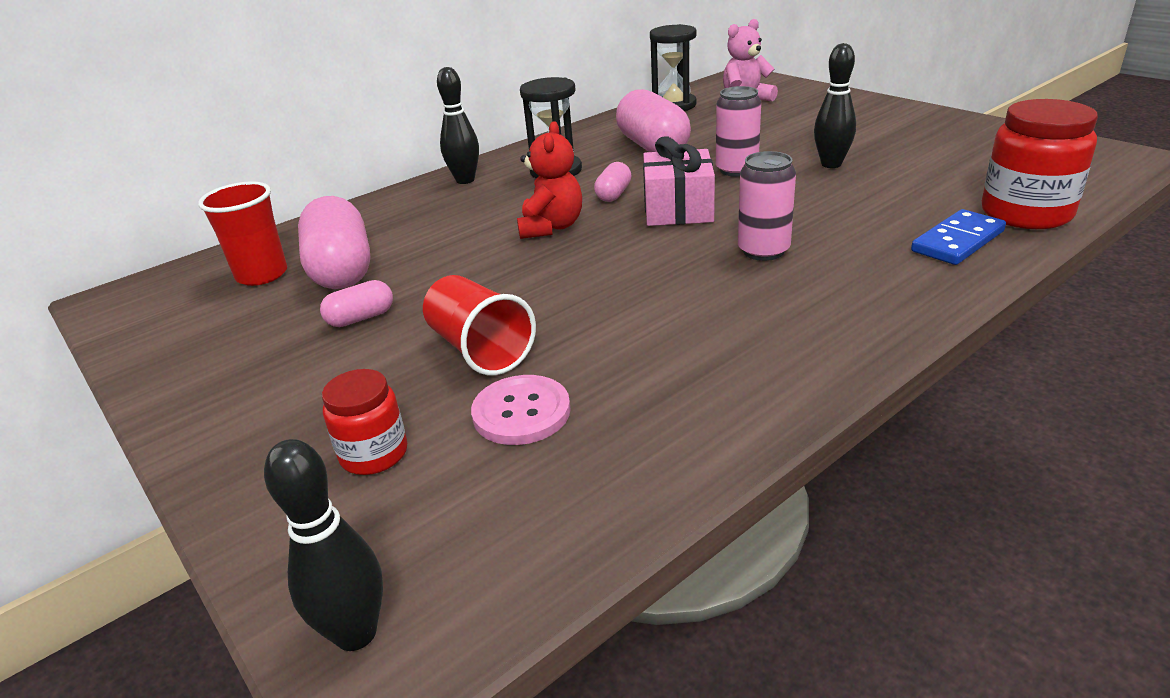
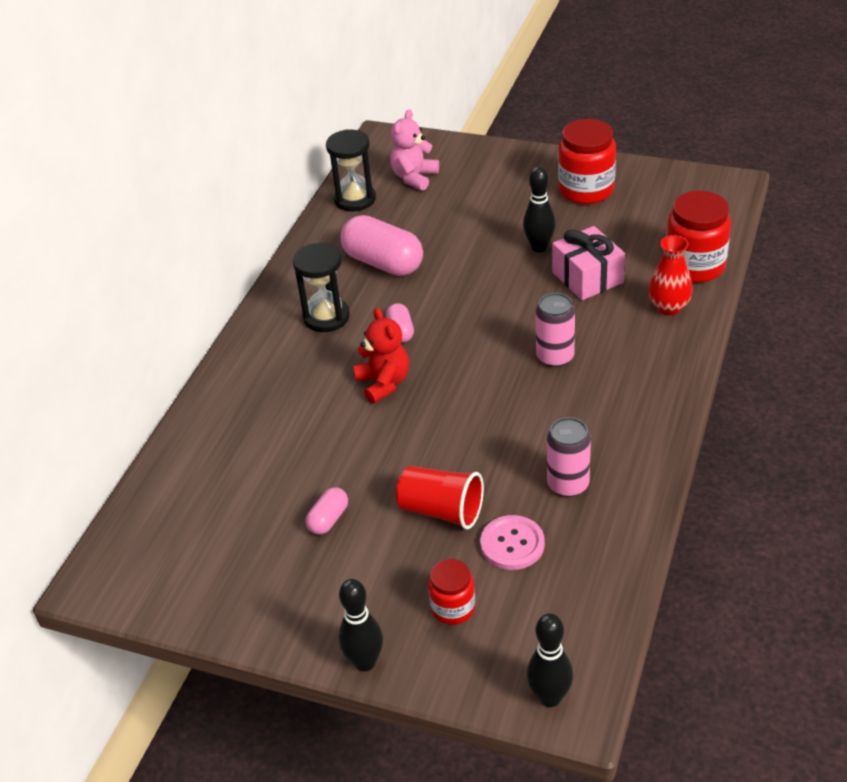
camera: 30 degrees left, 10 degrees up
(262, 275) = (196, 512): red cup -> none
(341, 270) = (259, 483): pink capsule -> none
(465, 180) = (256, 352): black bowling pin -> black bowling pin (365, 662)
(678, 209) = (464, 333): pink gift -> pink gift (587, 277)
(736, 170) = (473, 274): pink can -> pink can (568, 484)
(927, 134) = (586, 190): none -> red jar
(958, 241) = (668, 307): blue domino -> red vase

